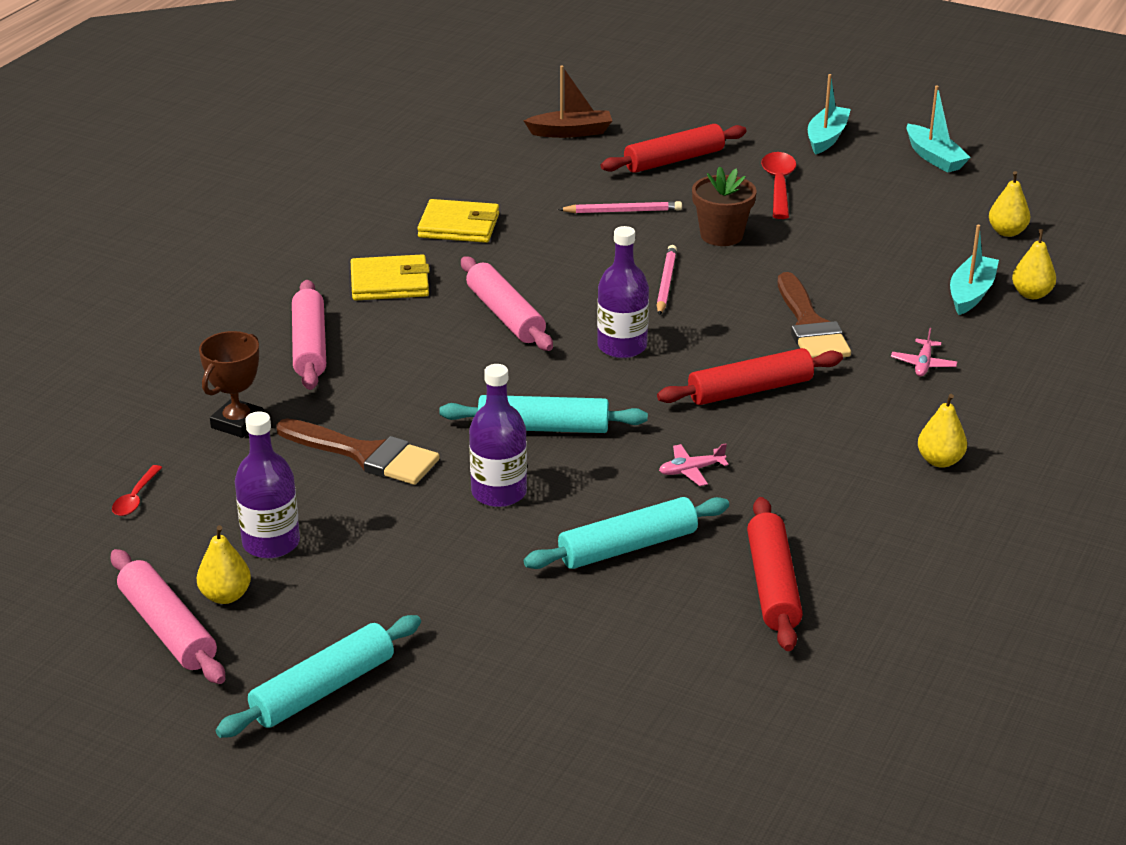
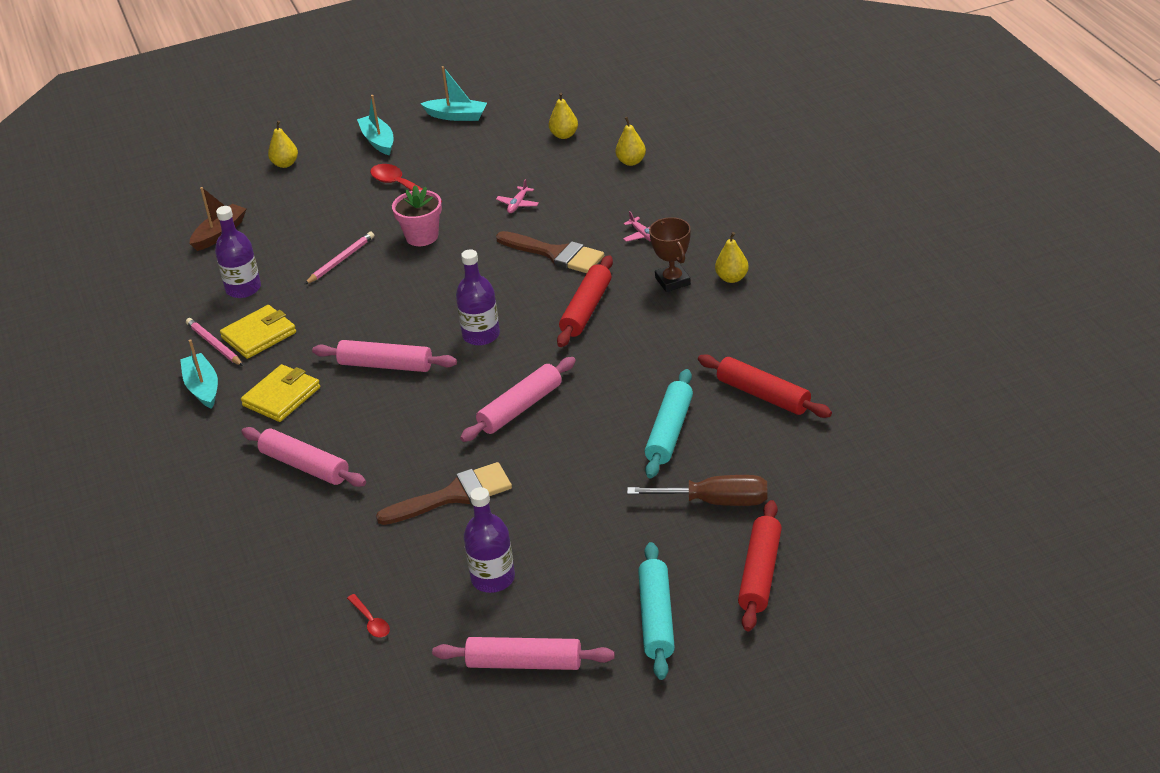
camera: 45 degrees left, 5 degrees up
(226, 596) = (522, 622): yellow pear -> yellow pear (285, 164)
(237, 423) = (348, 538): brown trophy -> brown trophy (672, 281)
(499, 492) = (560, 457): purple bottle -> purple bottle (243, 288)
(543, 428) = (520, 408): turquoise rolling pin -> pink rolling pin
(554, 639) = (716, 502): none -> brown screwdriver
(666, 283) = (440, 284): pink pencil -> pink pencil (214, 344)
(674, 160) = (315, 210): red rolling pin -> red rolling pin (760, 573)
(691, 470) = (631, 371): pink plane -> pink plane (518, 204)
(721, 235) = (422, 236): brown flower pot -> pink flower pot
(971, 293) = (603, 181): turquoise boat -> turquoise boat (202, 387)

